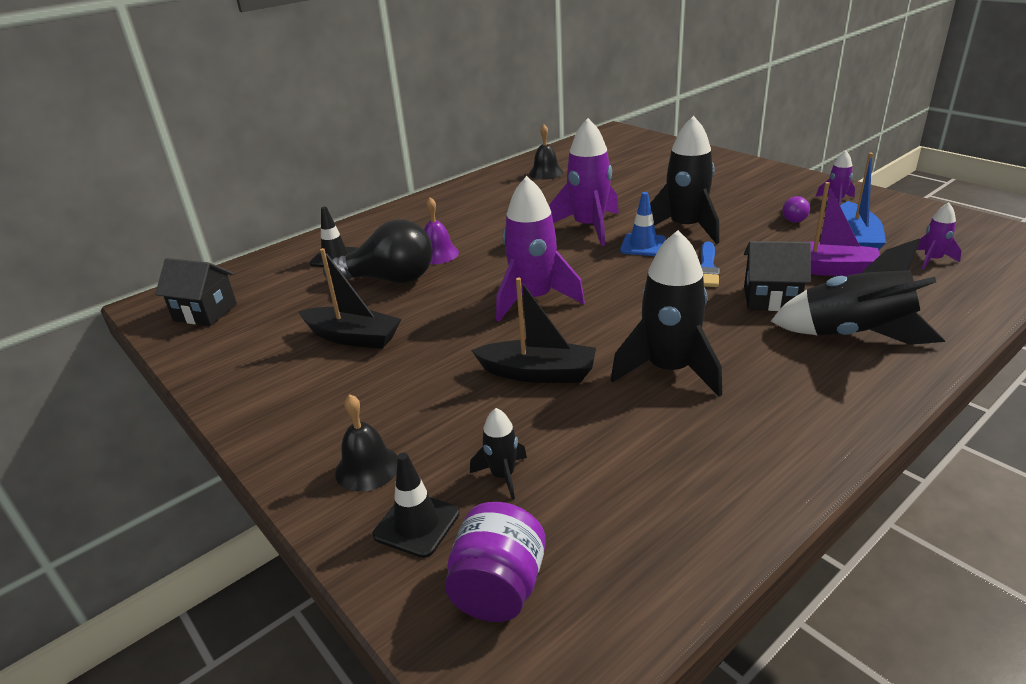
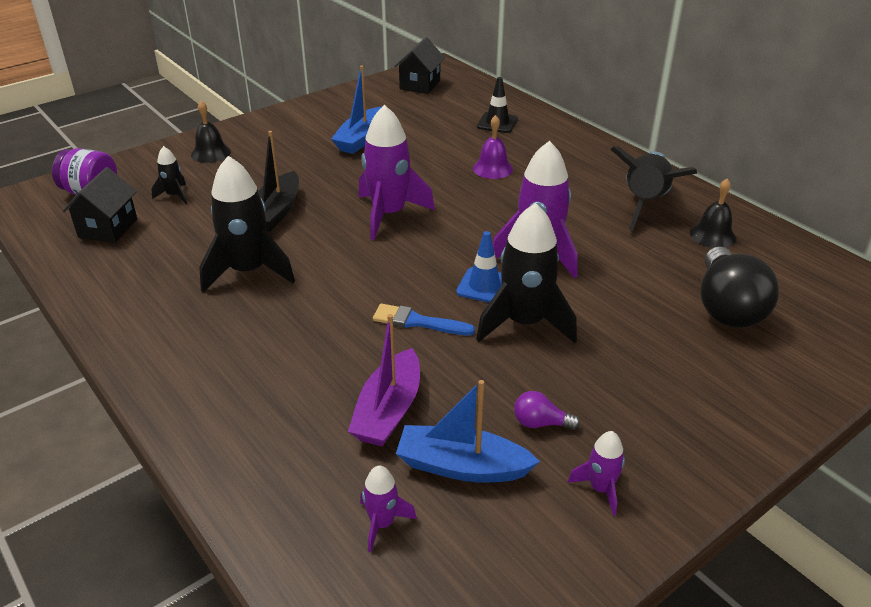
camera: 90 degrees right, 5 degrees up
(353, 337) = (361, 139): black boat -> blue boat
(389, 279) = (448, 148): black light bulb -> black light bulb (727, 307)
(416, 524) = (154, 169): black traffic cone -> none
(771, 298) = (338, 353): black house -> black house (108, 228)
(854, 334) = (248, 392): black rocket -> black rocket (645, 203)

